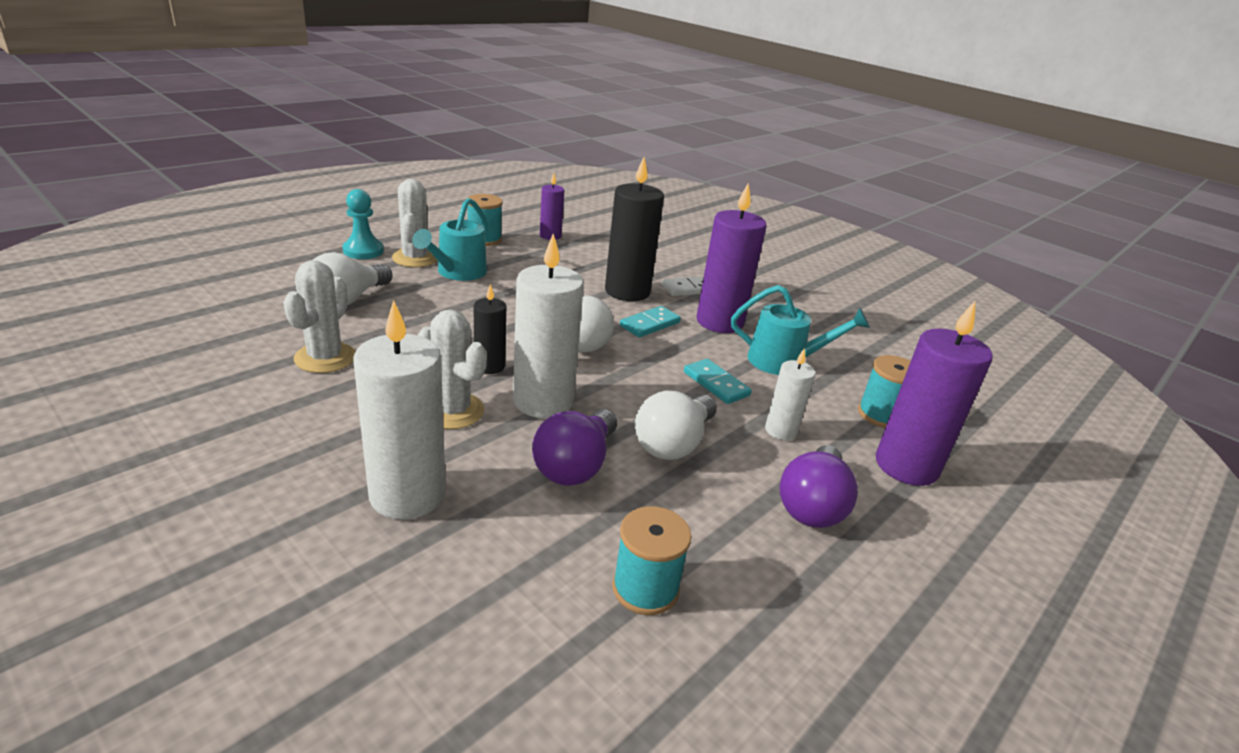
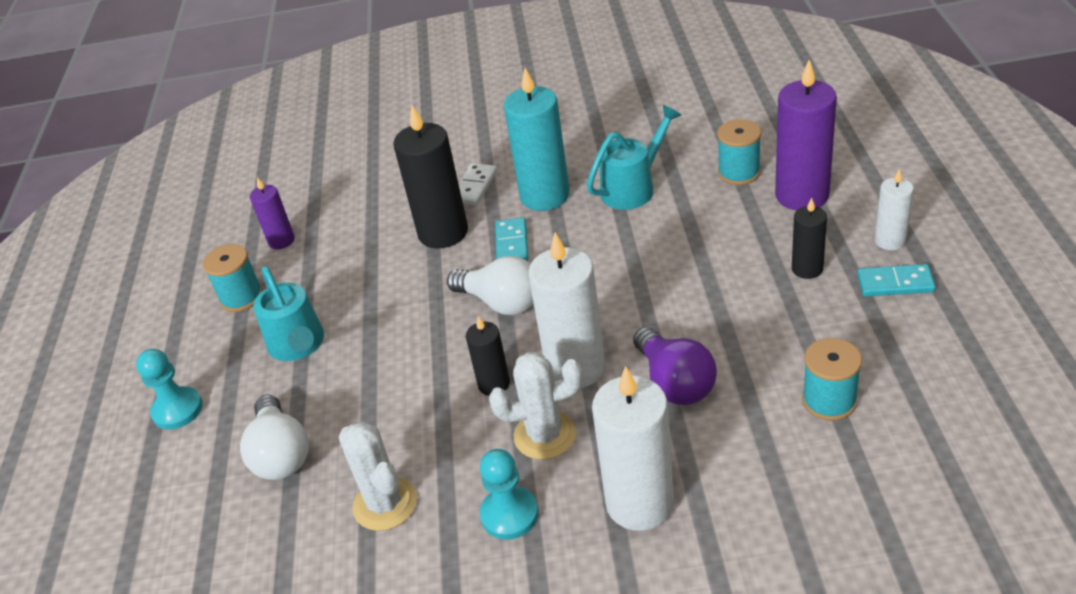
camera: 40 degrees left, 10 degrees up
(349, 422) = (509, 514): none -> turquoise pawn
(415, 258) = (235, 370): white cactus -> none
(673, 443) = (688, 310): white light bulb -> none
(716, 384) = (632, 246): turquoise domino -> turquoise domino (895, 283)
(719, 322) = (545, 196): purple candle -> turquoise candle
(781, 430) = (717, 240): white candle -> white candle (890, 241)
(812, 505) = (807, 269): purple light bulb -> black candle

